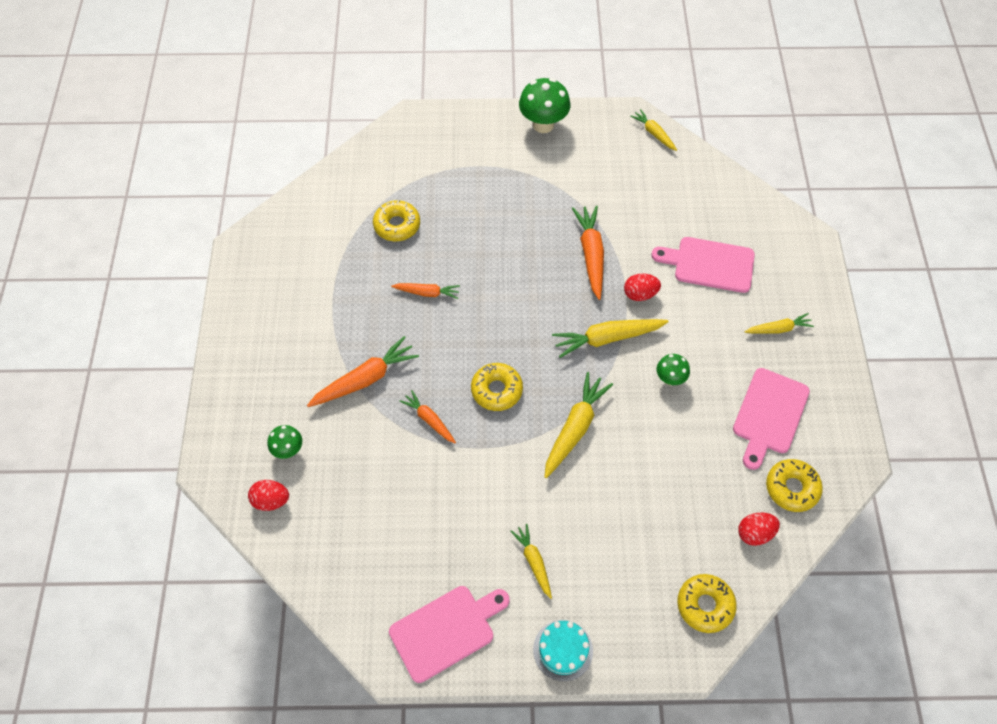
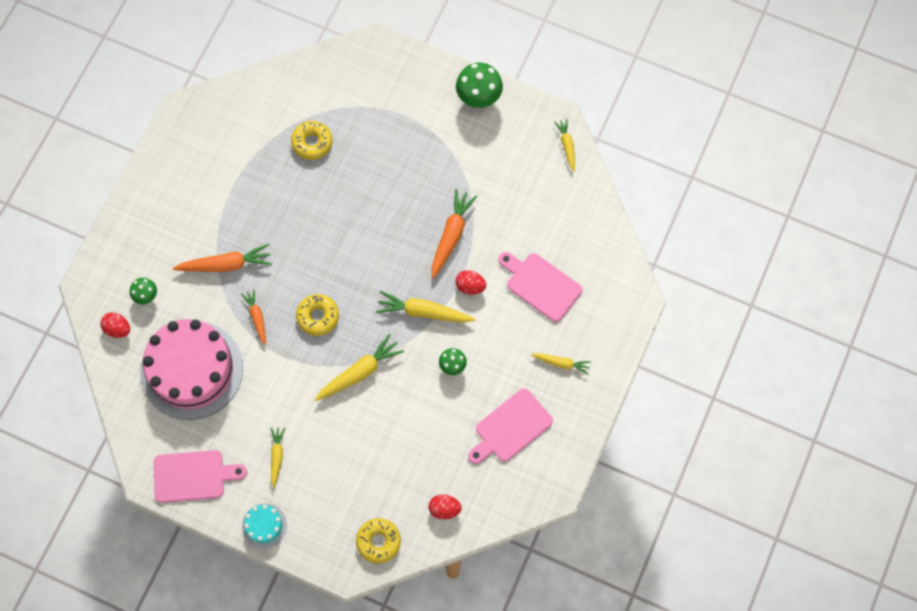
camera: 25 degrees right, 10 degrees up
(382, 508) = (191, 370): none -> pink cake
(427, 293) = (306, 213): orange carrot -> none
(791, 488) = (492, 489): yellow donut -> none

